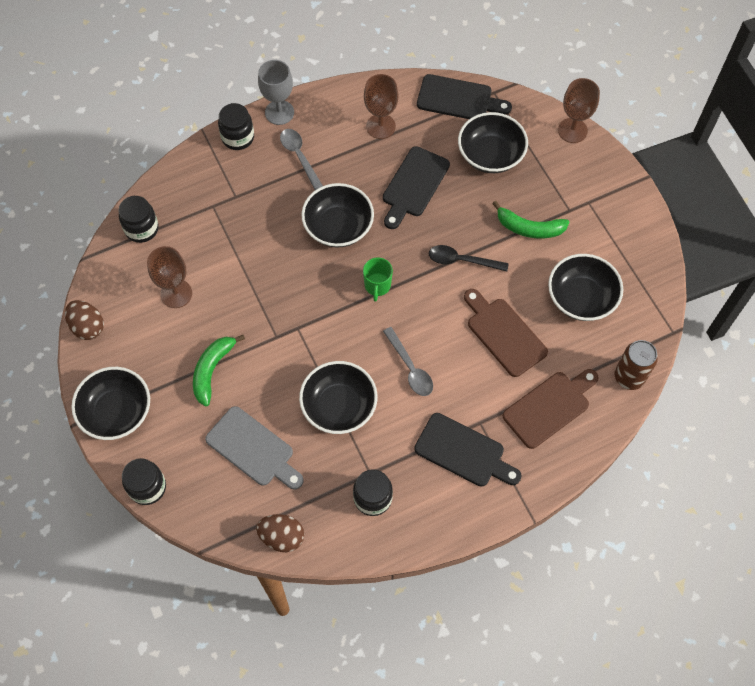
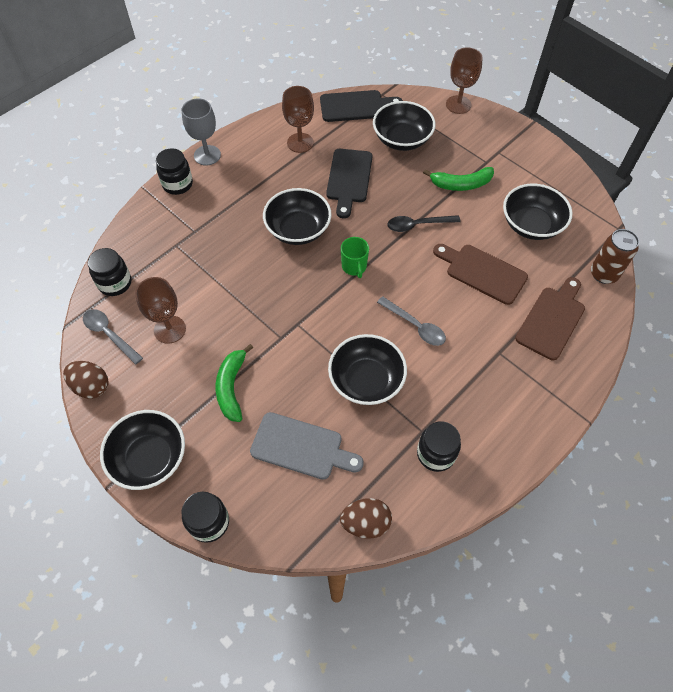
camera: 20 degrees left, 5 degrees down
(299, 157) = (239, 184): grey spoon -> grey spoon (109, 334)
(463, 452) = (498, 383): black cutting board -> none

